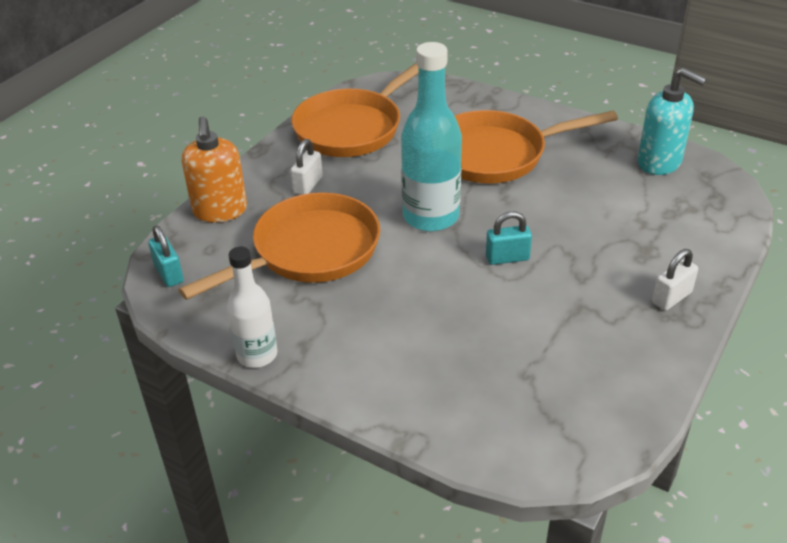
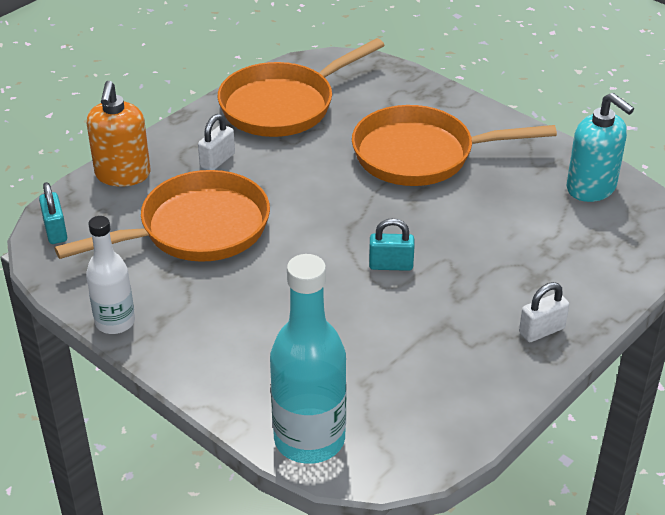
camera: 10 degrees right, 0 degrees up
(431, 217) = (329, 211): turquoise bottle -> turquoise bottle (309, 439)

